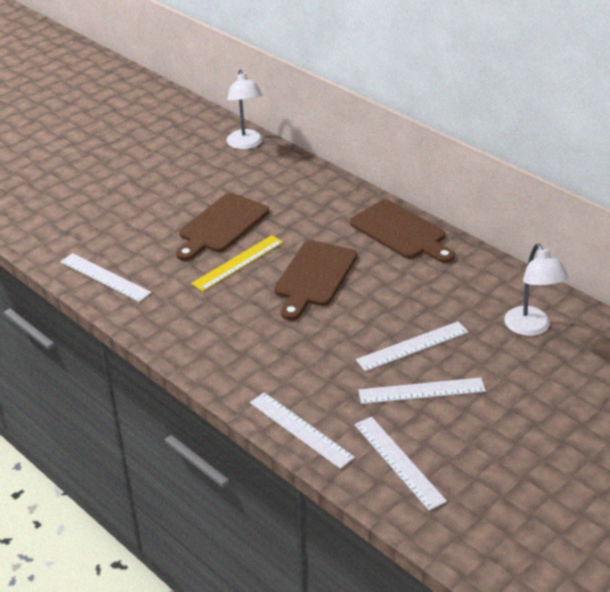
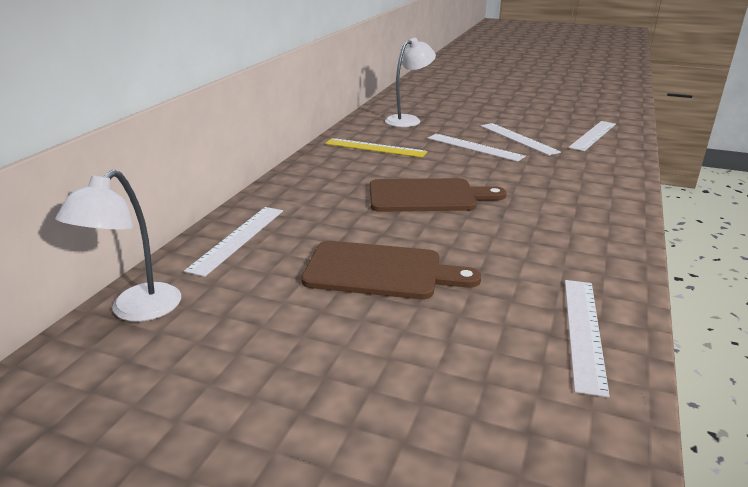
camera: 115 degrees left, 10 degrees down
(238, 263) = (445, 240): yellow ruler -> yellow ruler (375, 148)
(246, 144) = (136, 311): white lamp -> white lamp turned 150 degrees clockwise
(300, 429) = (619, 165): white ruler -> white ruler (238, 239)
(401, 232) = (316, 173): brown cutting board -> none

